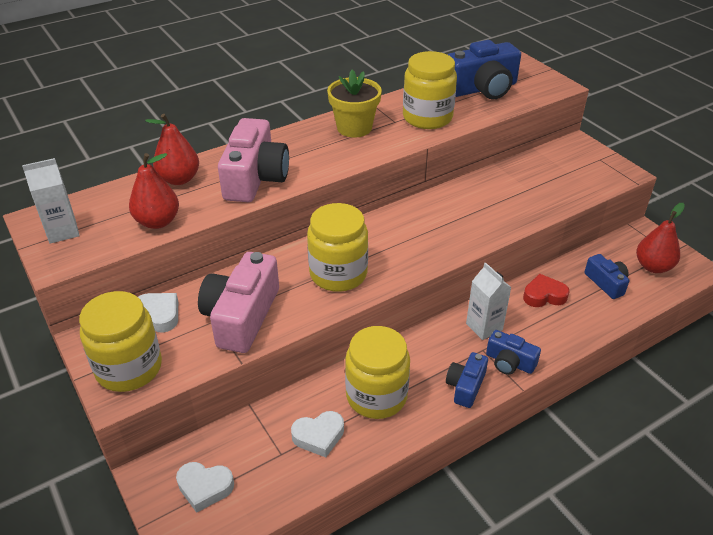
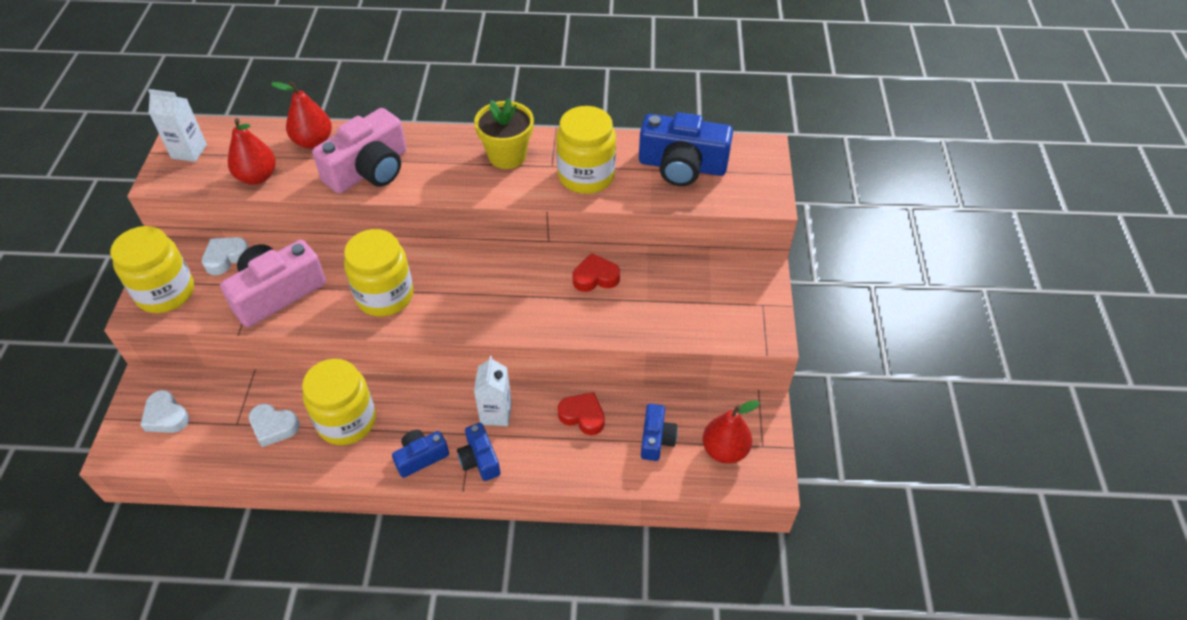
camera: 35 degrees right, 10 degrees up
(159, 314) = (226, 258): white heart -> white heart turned 120 degrees counterclockwise
(478, 191) = (595, 277): none -> red heart

